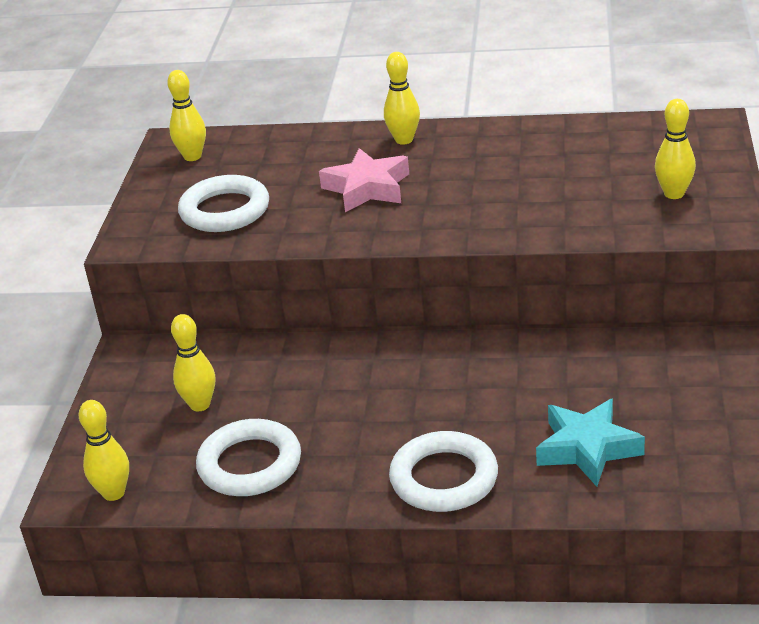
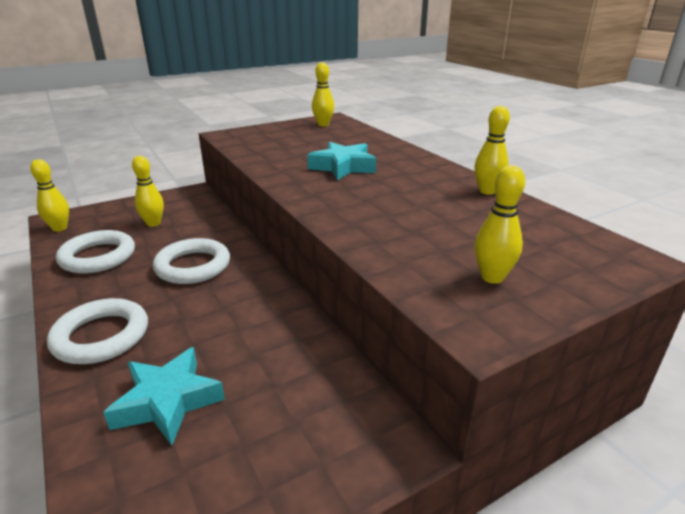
camera: 50 degrees right, 5 degrees down
(225, 210) = (277, 143): white ring -> white ring (193, 266)
(367, 188) = (343, 167): pink star -> turquoise star
(404, 140) = (413, 161): yellow bowling pin -> yellow bowling pin (487, 191)

